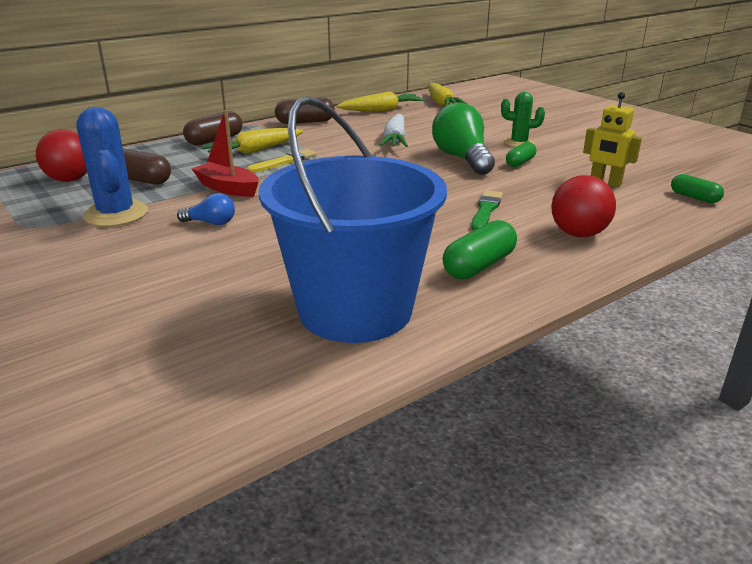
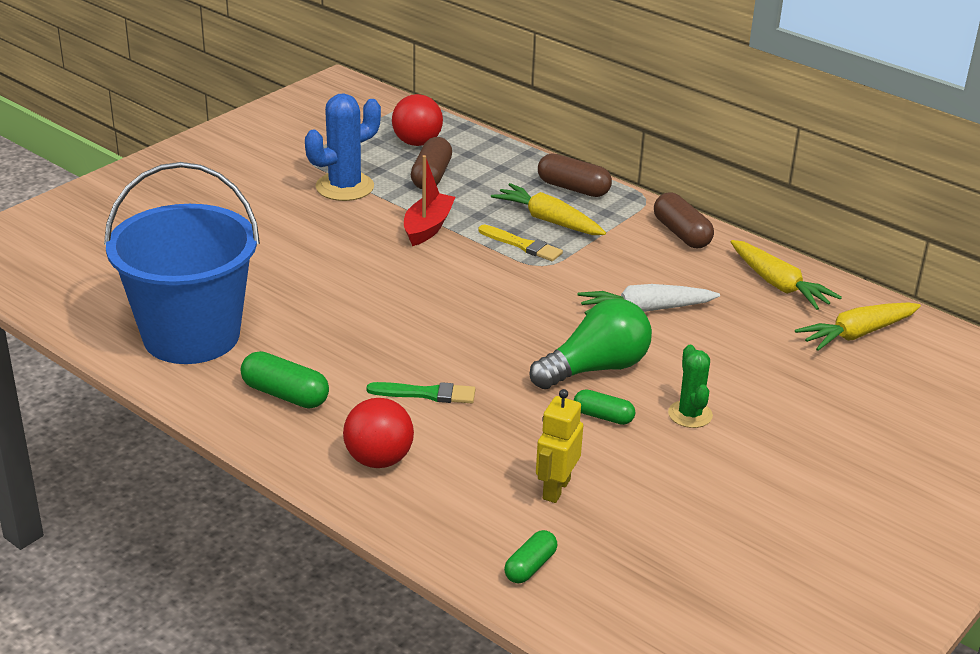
camera: 75 degrees right, 5 degrees up
(211, 223) = (340, 236): blue light bulb -> none

